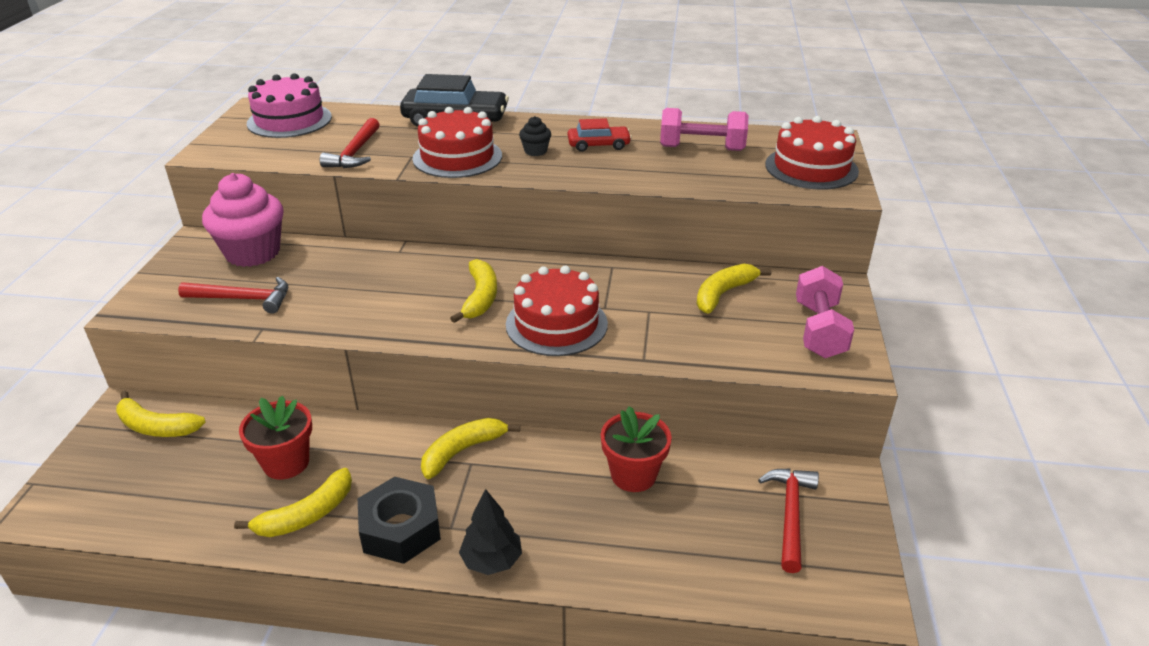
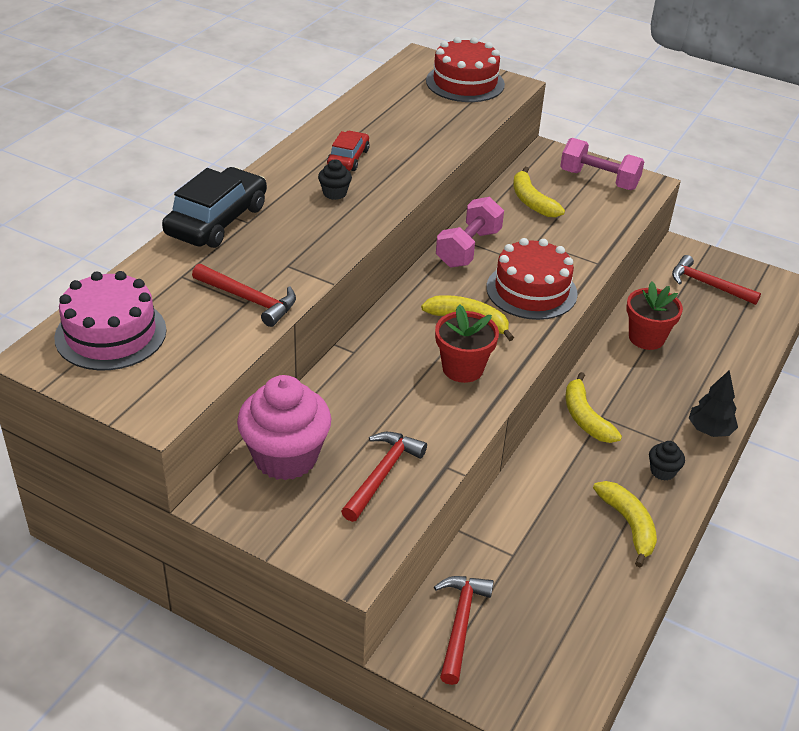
camera: 70 degrees left, 5 degrees up
(156, 427) = (460, 624): yellow banana -> red hammer
(286, 463) = (556, 529): red flower pot -> red flower pot (462, 368)
(401, 529) = (662, 471): black nut -> black cupcake
(457, 157) = (313, 239): red cake -> none
(701, 148) = (395, 114): pink dumbbell -> pink dumbbell (468, 248)

